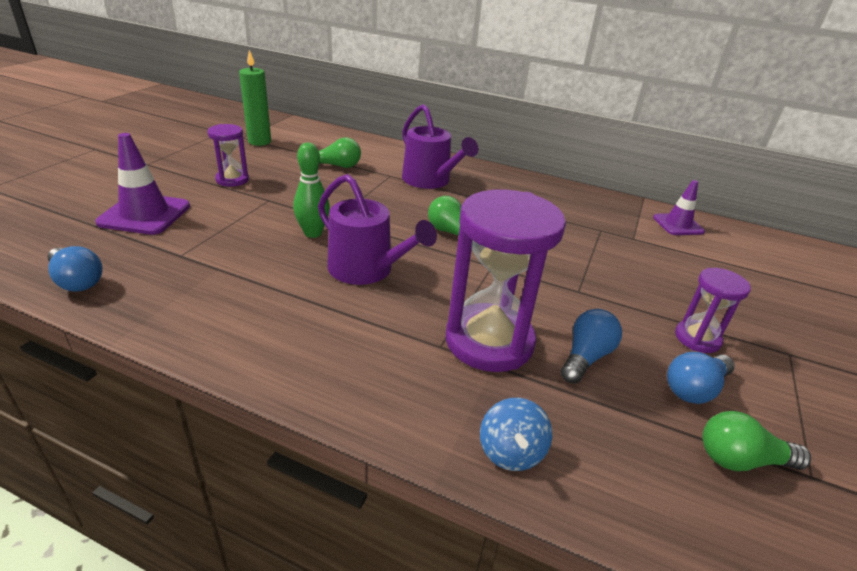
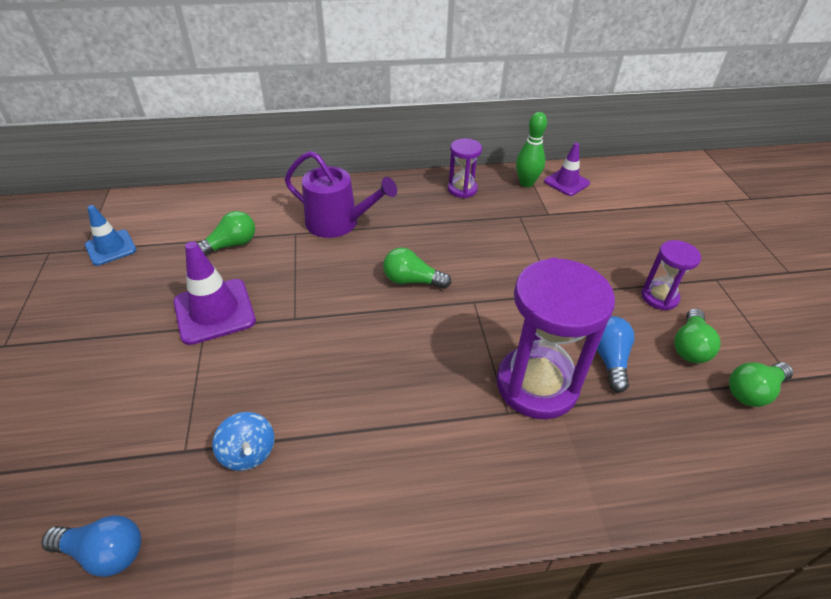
camera: 30 degrees left, 10 degrees up
(145, 214) = (84, 420): purple traffic cone -> purple traffic cone (214, 311)
(232, 180) = (136, 319): purple hourglass -> purple hourglass (462, 189)
(259, 141) = (111, 248): green candle -> blue traffic cone
(313, 233) = (291, 347): green bowling pin -> green bowling pin (526, 183)
(366, 270) = (379, 365): purple watering can -> none
(511, 452) = (632, 480): blue spinning top -> blue spinning top (248, 453)
(694, 389) = (690, 346): blue light bulb -> green light bulb

